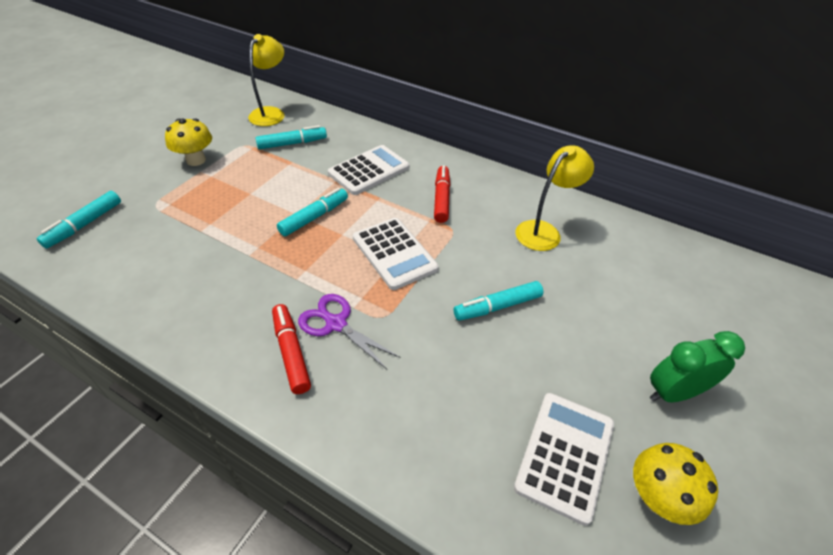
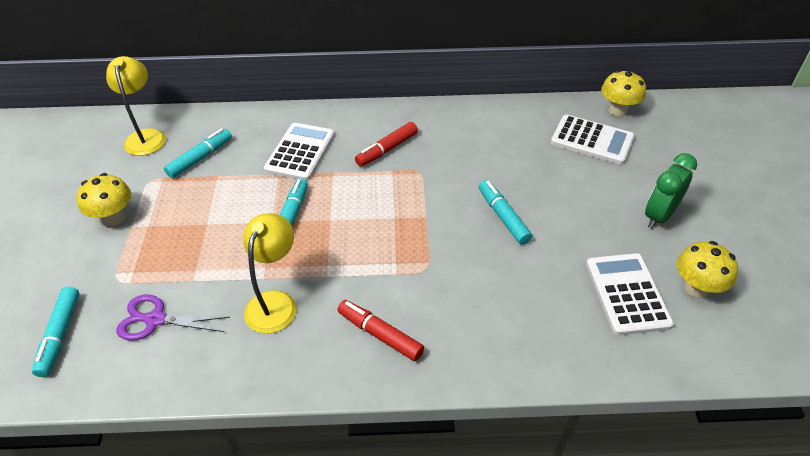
camera: 30 degrees left, 0 degrees up
(335, 323) = (394, 294): purple scissors -> purple scissors (155, 319)
(394, 253) = (389, 214): white calculator -> white calculator (592, 140)
(441, 199) = (387, 149): red marker -> red marker turned 105 degrees counterclockwise
(497, 306) = (503, 216): turquoise marker -> turquoise marker turned 120 degrees clockwise
(544, 231) = (488, 140): yellow lamp -> yellow lamp (275, 302)
(712, 261) = (617, 110): none -> yellow mushroom

